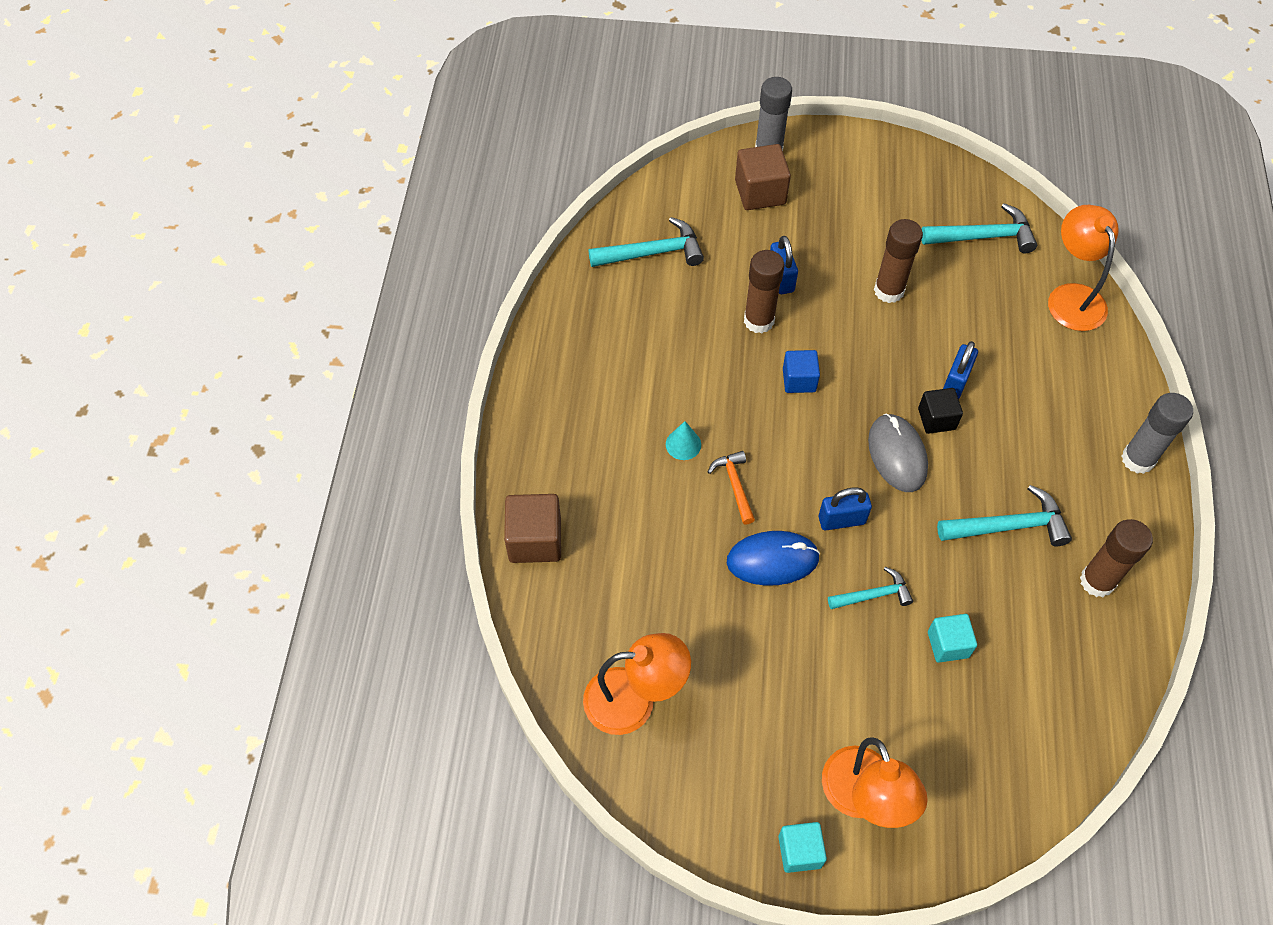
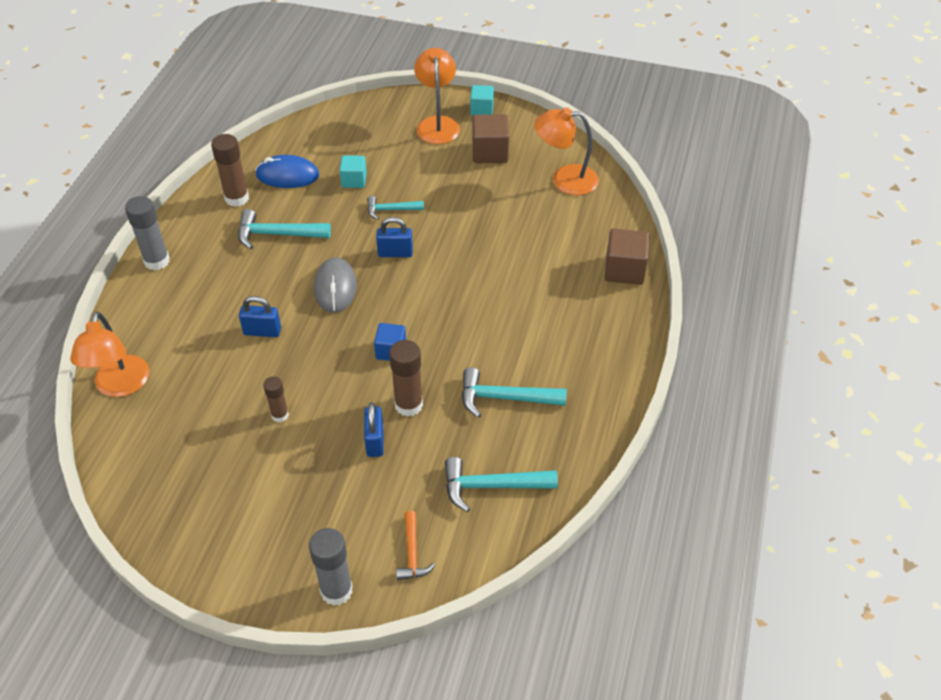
camera: 170 degrees left, 10 degrees down
(683, 444) = (500, 316): turquoise cone -> none
(735, 485) = (467, 284): orange hammer -> orange hammer (412, 553)
(760, 192) = (363, 539): brown cube -> brown cube (490, 152)
(772, 560) = (453, 237): blue mouse -> blue mouse (287, 175)
(889, 291) = (280, 415): brown glue stick -> brown glue stick, size x0.61
(936, 419) = (292, 307): black cube -> none
(955, 382) = (262, 331): blue padlock -> blue padlock turned 60 degrees clockwise
(983, 237) = (163, 454): turquoise hammer -> turquoise hammer (505, 398)

